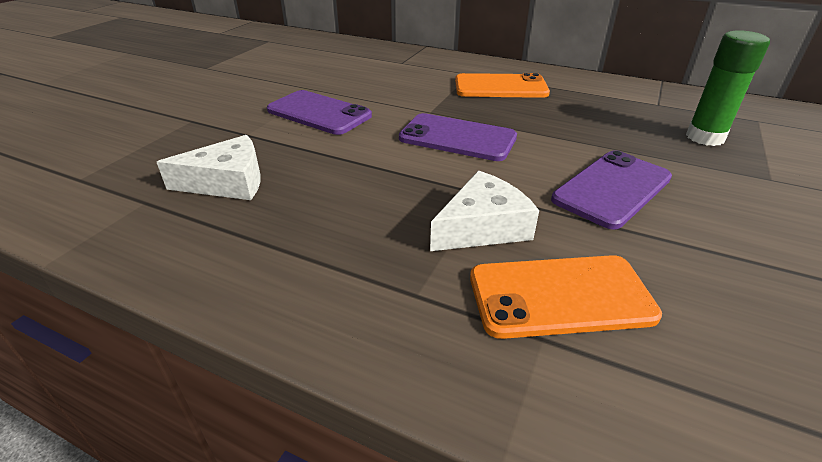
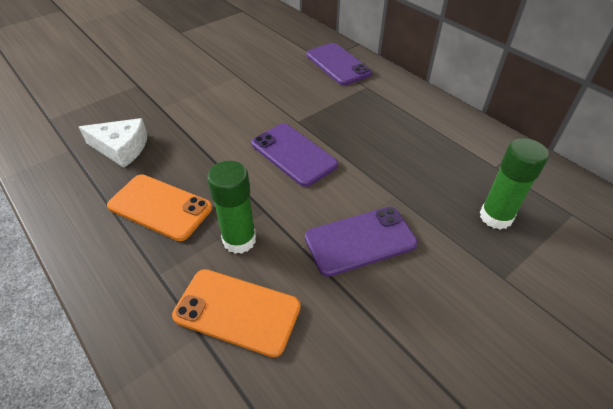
camera: 25 degrees right, 10 degrees up
(319, 113) = (219, 100): purple phone -> purple phone (338, 64)
(482, 227) = (239, 240): white cheese -> green glue stick
(500, 87) = (375, 109): orange phone -> orange phone (160, 207)

